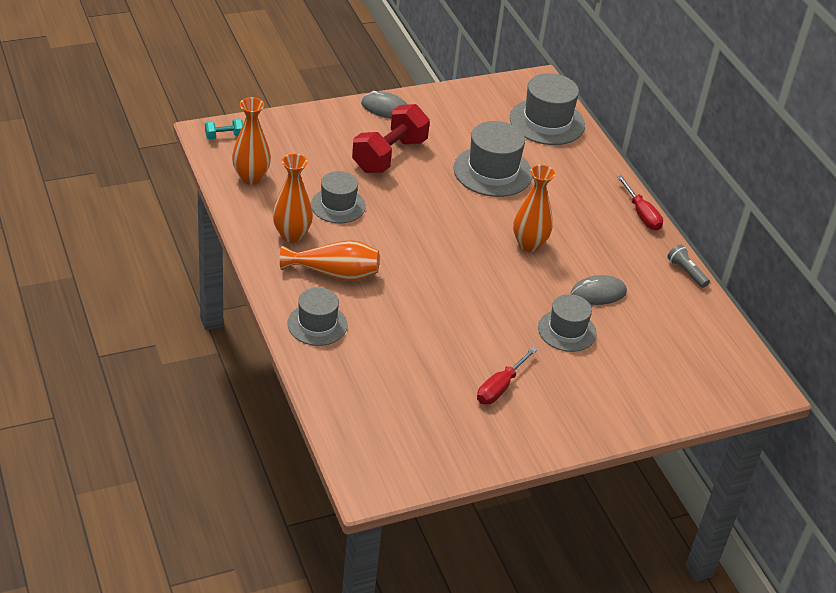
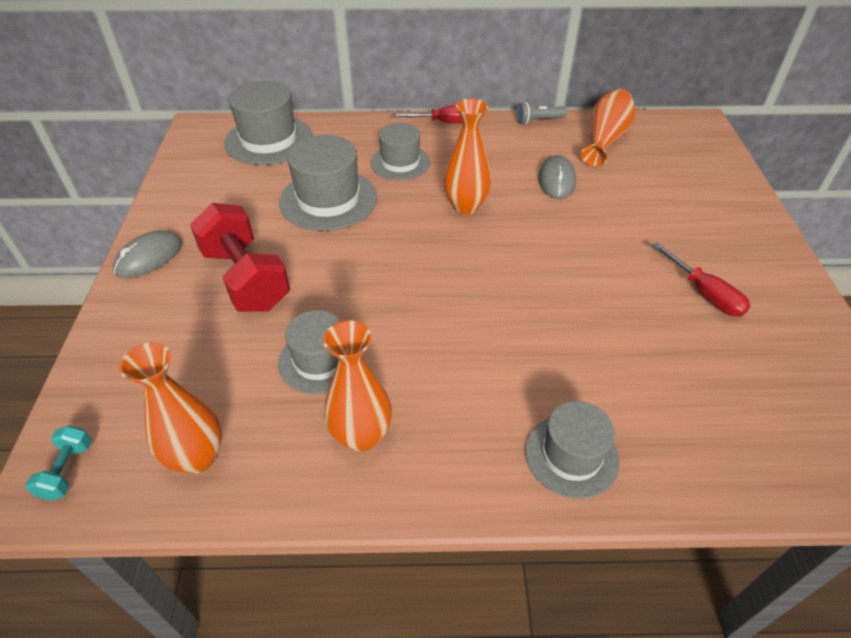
camera: 65 degrees left, 5 degrees up
(334, 273) = (464, 403): orange vase -> orange vase (605, 139)
(567, 330) = (612, 217): grey hat -> grey hat (400, 162)

